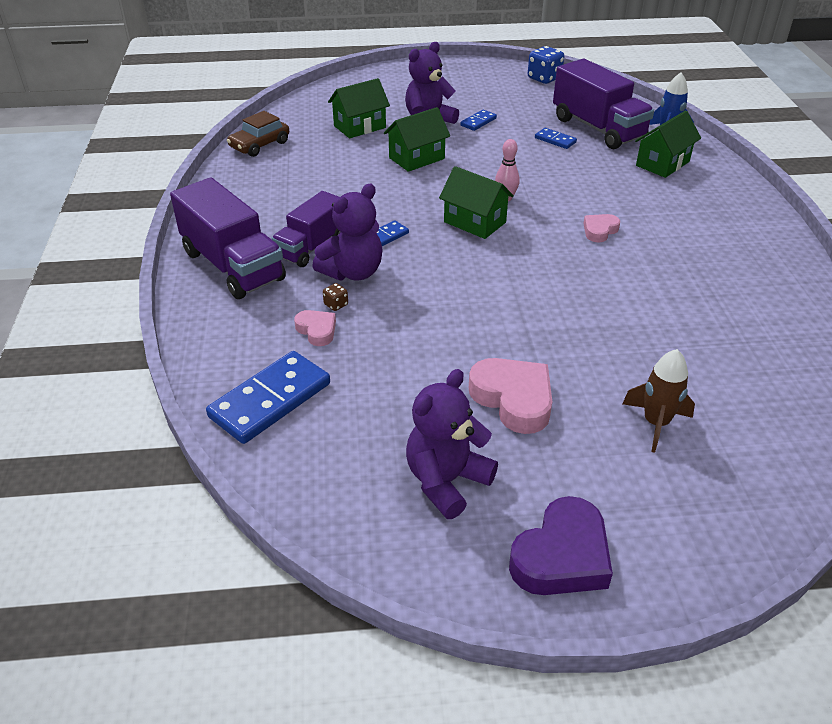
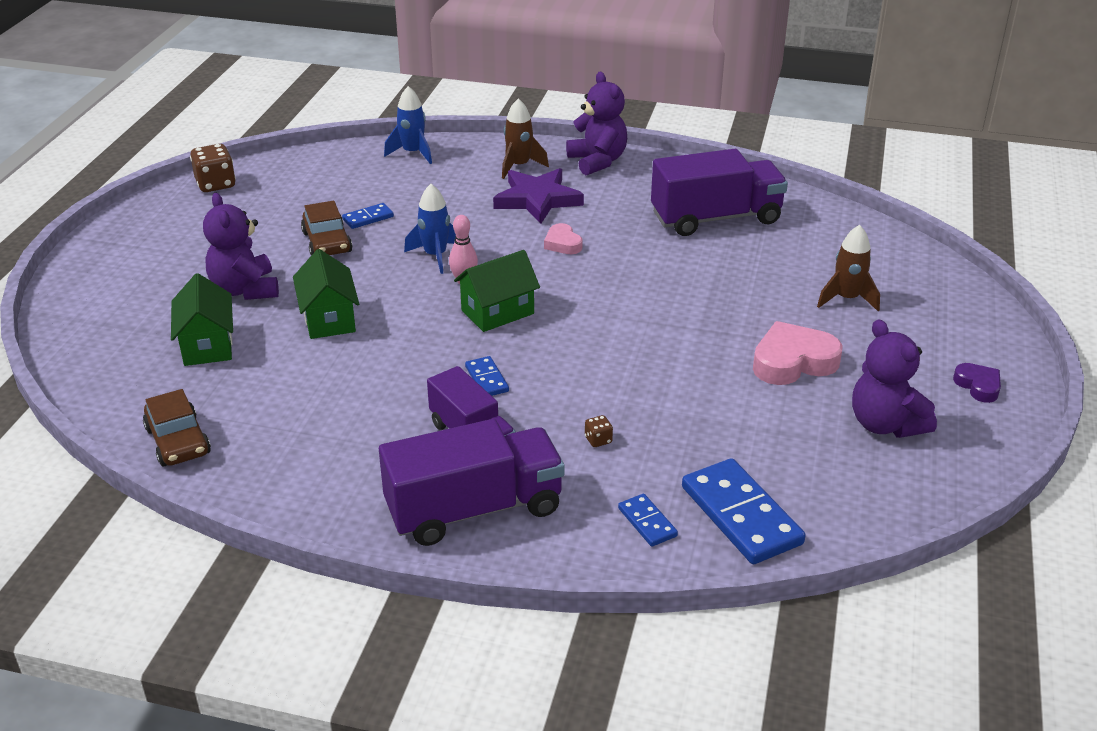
camera: 70 degrees left, 5 degrees down
(317, 330) = (638, 462): pink heart -> none
(353, 272) = (543, 416): purple teddy bear -> purple teddy bear (597, 161)
(478, 122) = (279, 255): blue domino -> blue domino (647, 522)
(509, 134) = (327, 242): none -> brown car
(529, 178) = (435, 256): none -> blue rocket
(544, 78) = (215, 184): blue dice -> brown dice
(562, 556) = (978, 386): purple heart -> purple heart, size x0.55
(598, 128) = (366, 186): purple truck -> purple truck (716, 218)
(657, 204) = (537, 199): none -> purple star
(662, 163) = (467, 173): green house -> none
(701, 184) = (519, 166): none -> brown rocket

